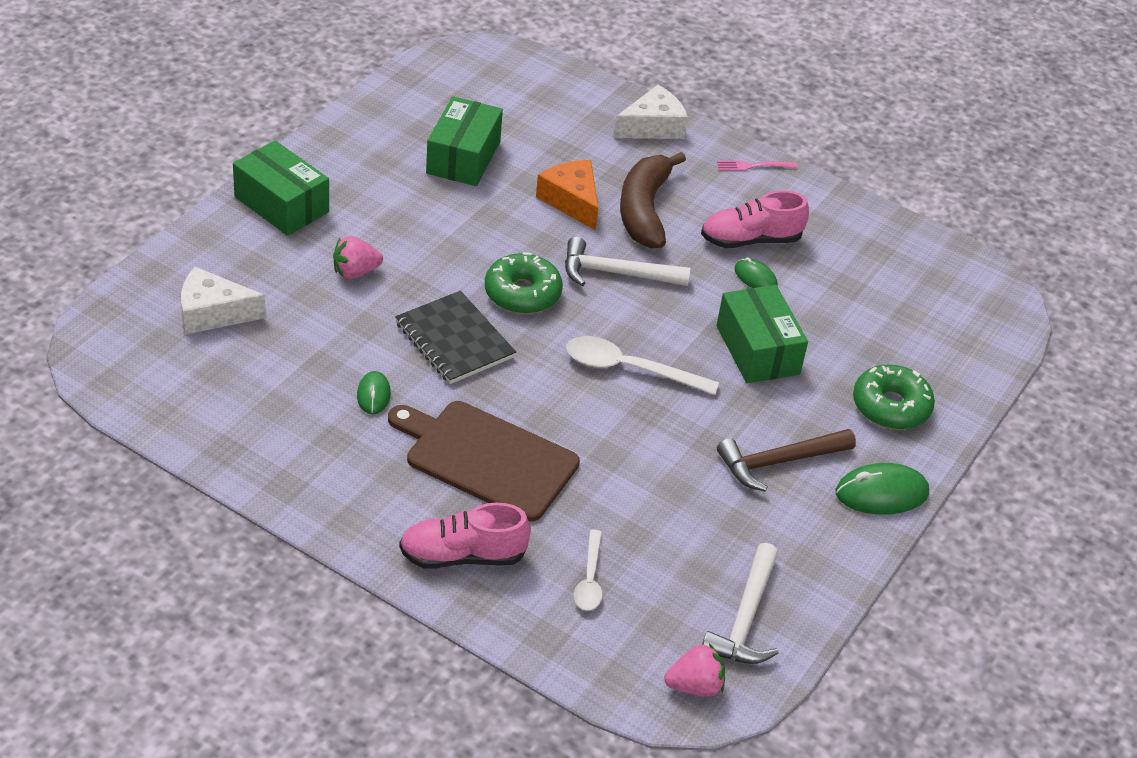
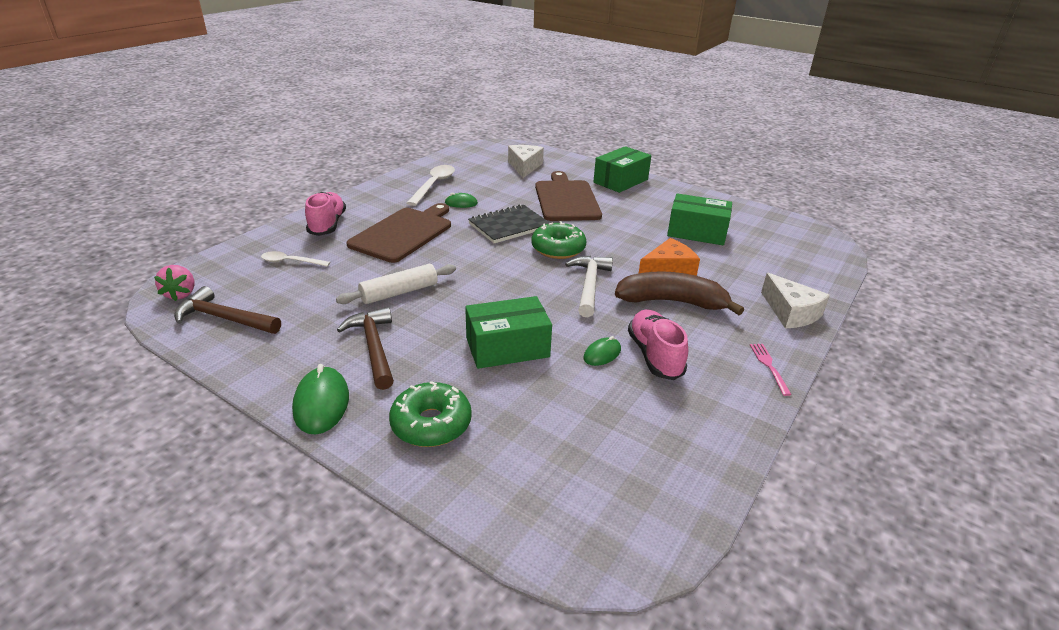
camera: 95 degrees right, 10 degrees down
(355, 272) = (566, 199): pink strawberry -> brown cutting board
(629, 369) = (483, 285): white spoon -> white spoon (434, 185)
(657, 449) = (399, 292): none -> white rolling pin
(745, 618) = (224, 318): white hammer -> brown hammer

